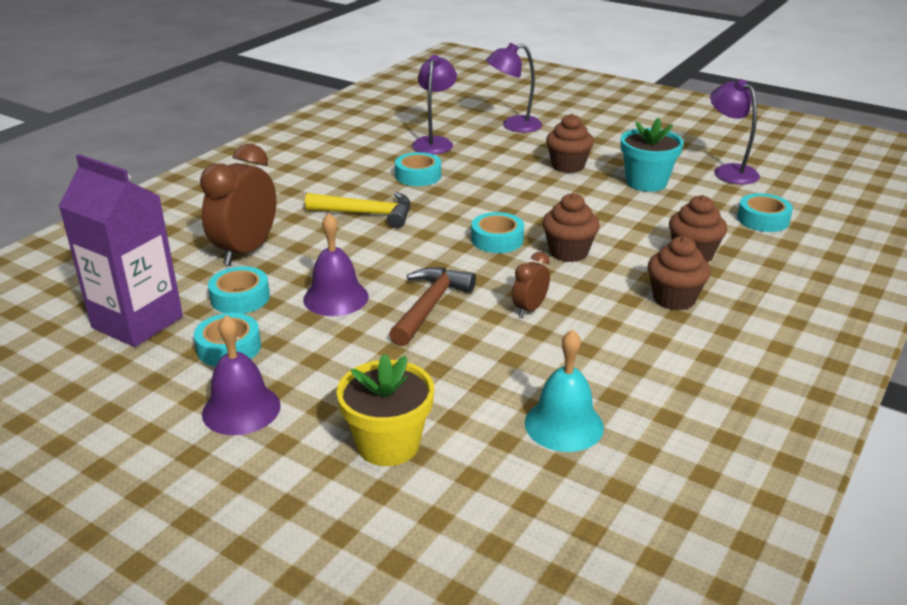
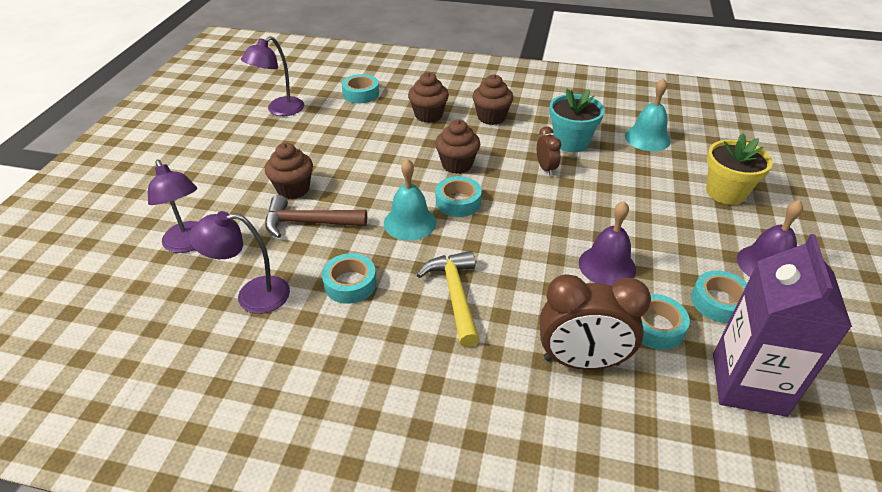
camera: 110 degrees left, 10 degrees up
(430, 306) = (578, 213): brown hammer -> brown hammer (308, 223)
(480, 210) = (410, 222): none -> turquoise bell
(529, 309) = (546, 168): brown clock -> brown clock turned 120 degrees counterclockwise
(646, 182) = (315, 144): turquoise flower pot -> turquoise flower pot (571, 142)

